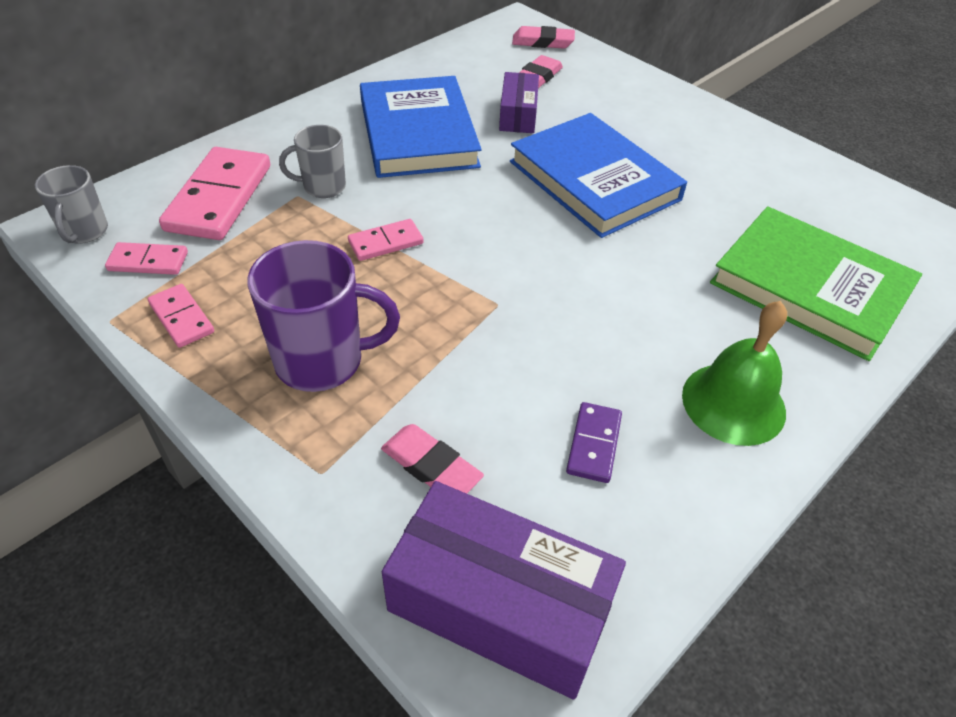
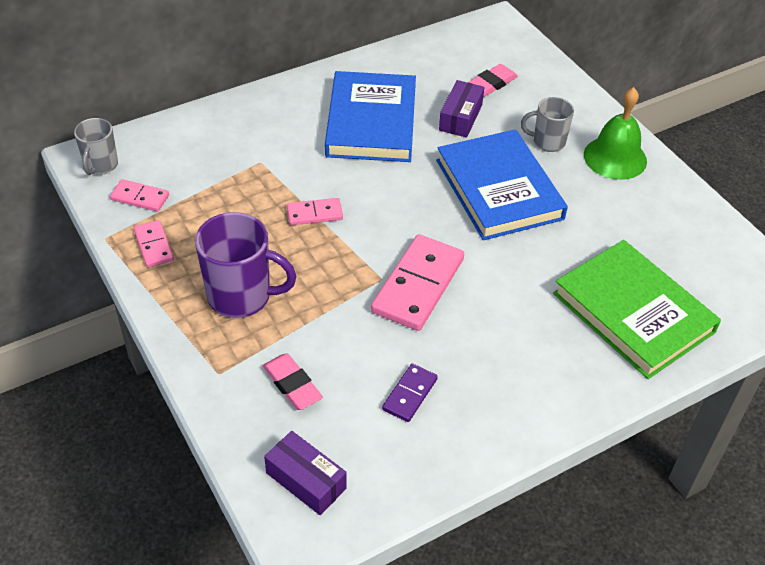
camera: 15 degrees right, 0 degrees up
(219, 198) = (202, 154): pink domino -> pink domino (418, 285)
(323, 187) = (281, 158): grey mug -> grey mug (547, 142)
(499, 605) = (306, 480): purple box -> purple box, size x0.56
(543, 42) = (511, 48): pink eraser -> none
(733, 403) = (525, 387): green bell -> green bell (615, 157)

